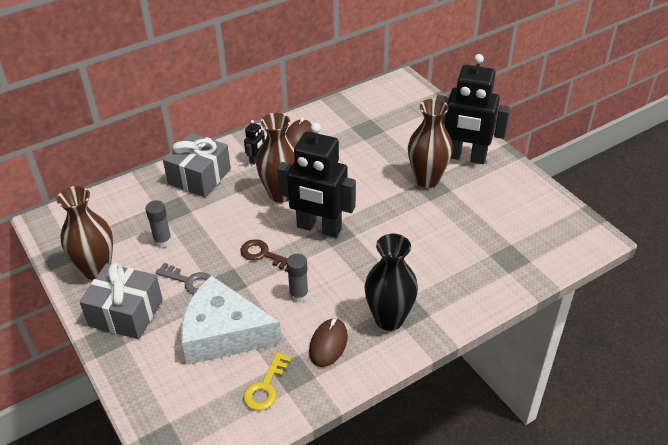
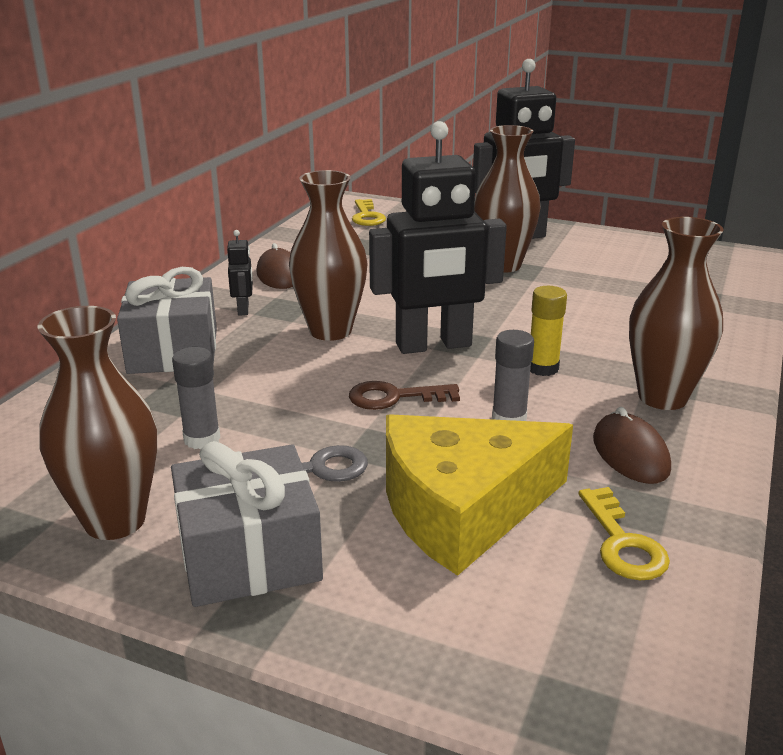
camera: 35 degrees left, 15 degrees down
(223, 333) = (461, 508): white cheese -> yellow cheese
(353, 270) = (542, 368): none -> yellow glue stick
(389, 319) = (662, 397): black vase -> brown vase
(397, 101) = (367, 216): none -> yellow key

